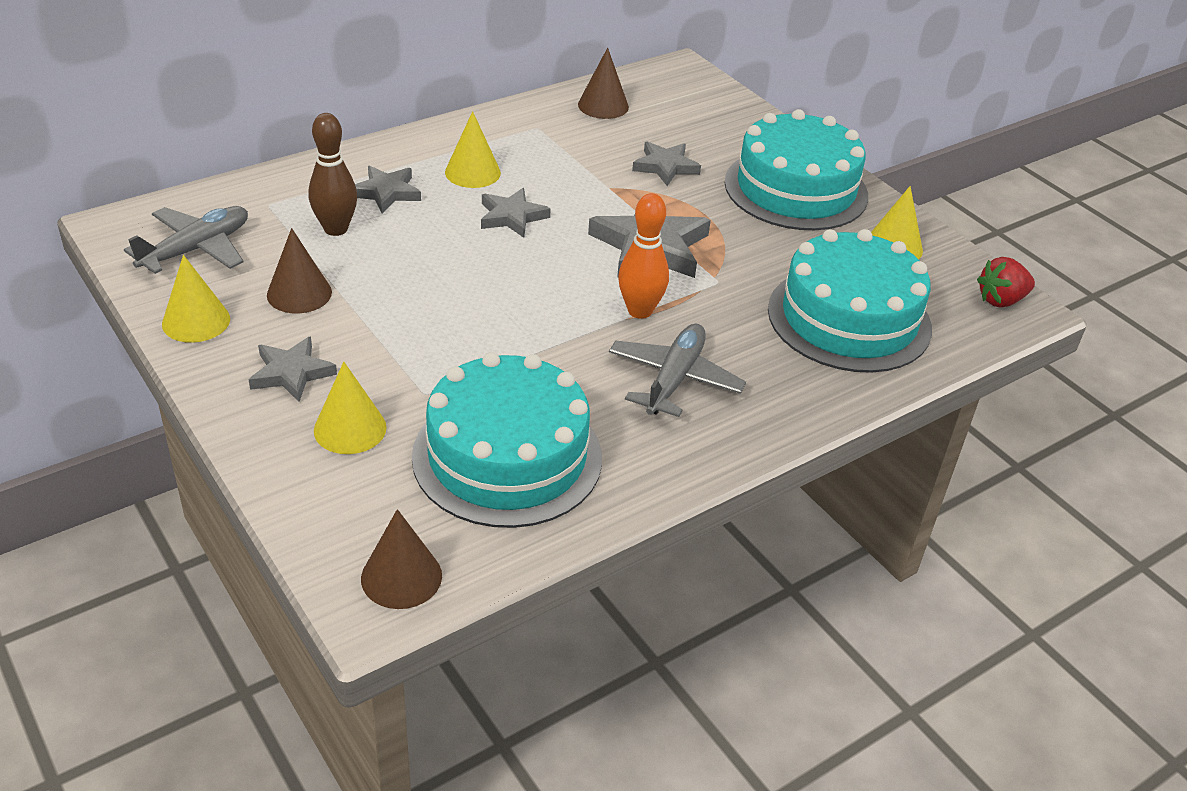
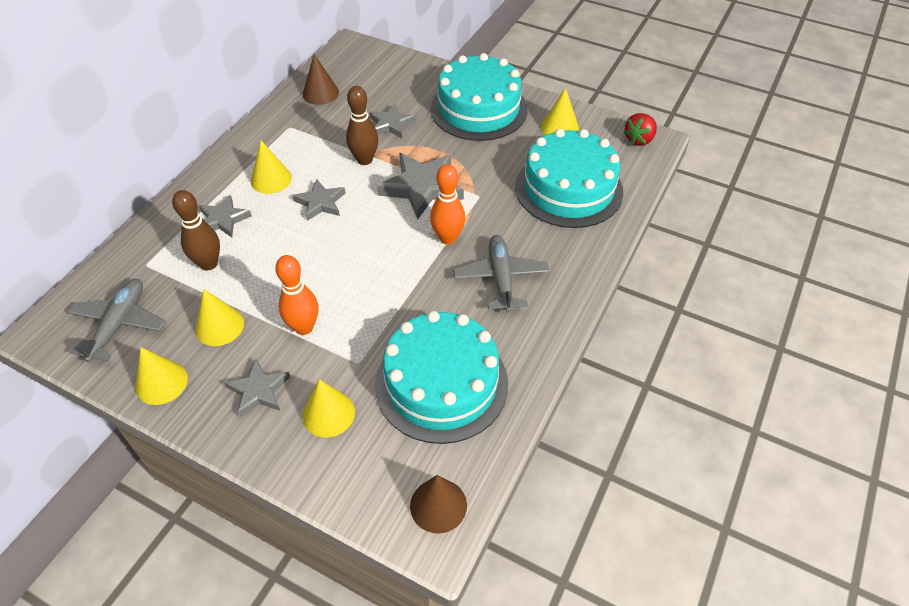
camera: 25 degrees left, 10 degrees up
(299, 293) = (219, 326): brown cone -> yellow cone
(391, 332) = (304, 327): none -> orange bowling pin
(601, 192) = (364, 160): none -> brown bowling pin

